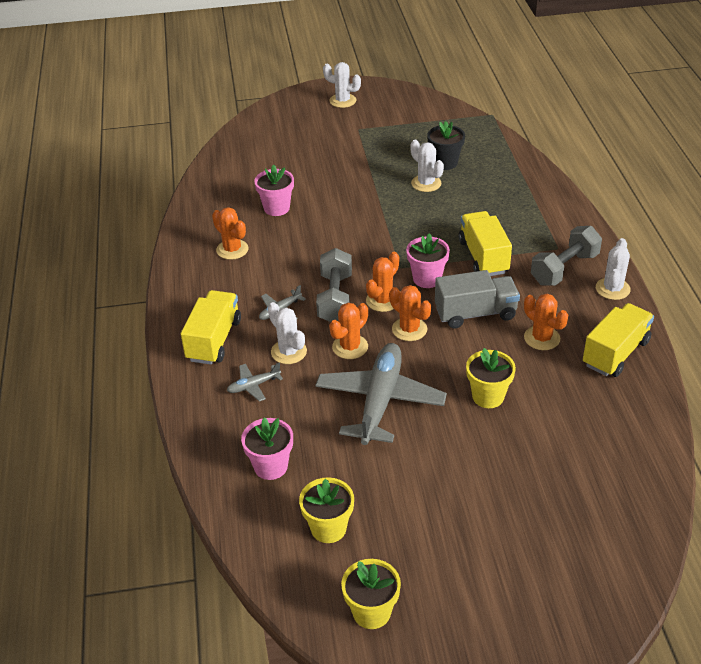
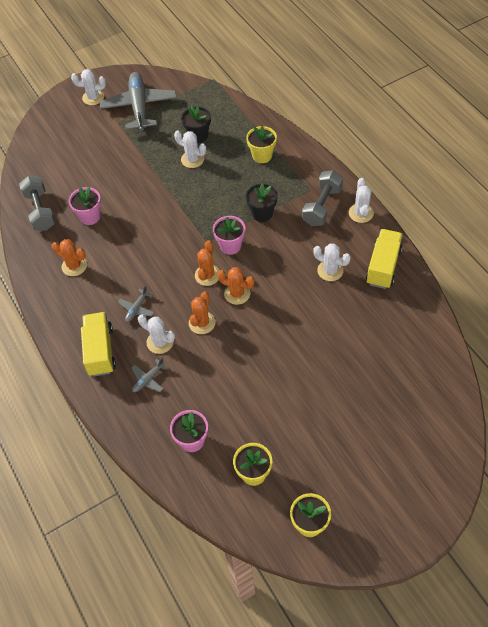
camera: 20 degrees left, 15 degrees up
(335, 298) = (172, 284): grey dumbbell -> grey dumbbell (40, 211)
(380, 401) = (243, 360): grey plane -> grey plane (139, 106)
(475, 313) = (277, 265): grey truck -> none
(483, 257) = (262, 213): yellow truck -> black flower pot
(488, 396) = (314, 331): yellow flower pot -> yellow flower pot (262, 156)
(542, 338) = (330, 270): orange cactus -> white cactus

